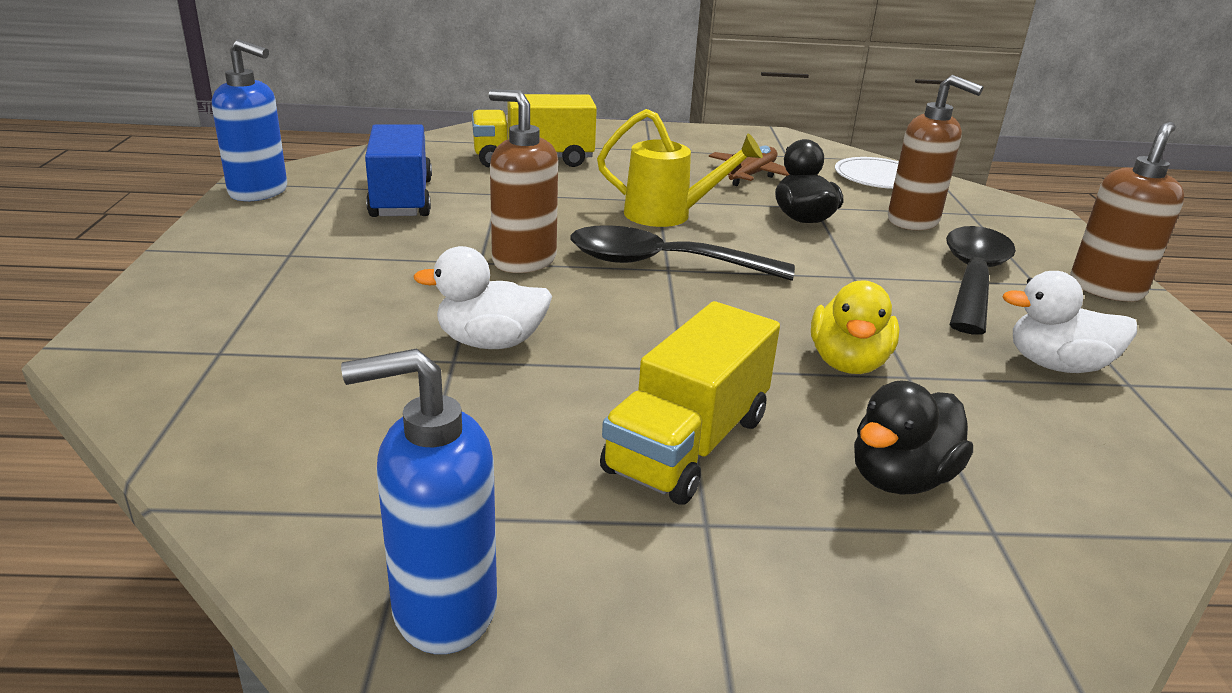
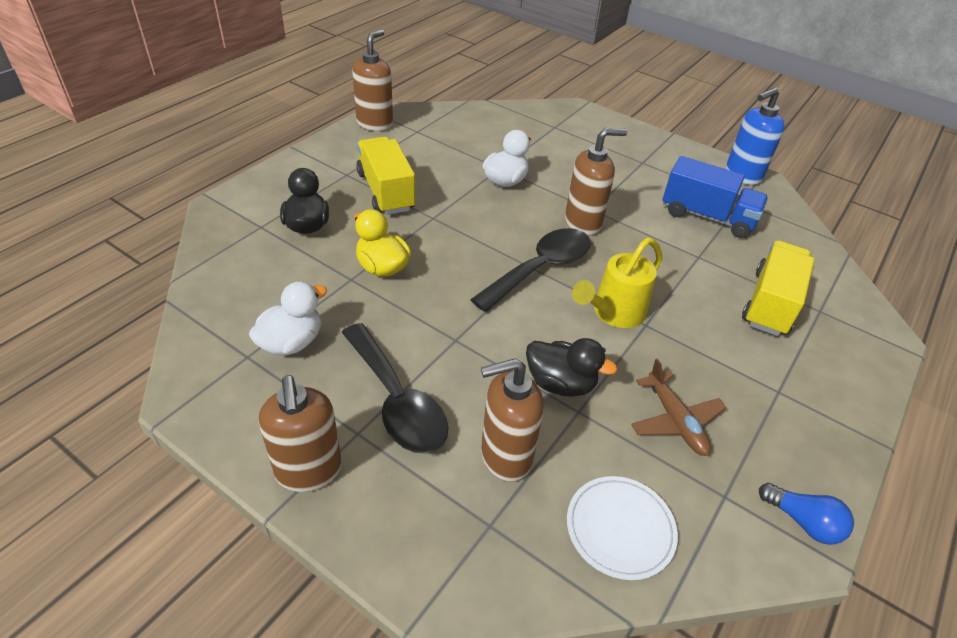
camera: 125 degrees right, 15 degrees up
(443, 608) = (375, 123): blue soap dispenser -> brown soap dispenser
(761, 136) = (803, 522): none -> blue light bulb

